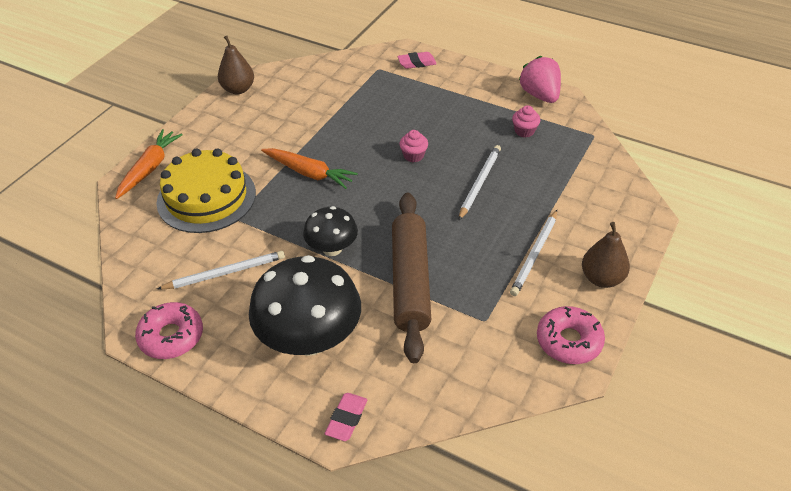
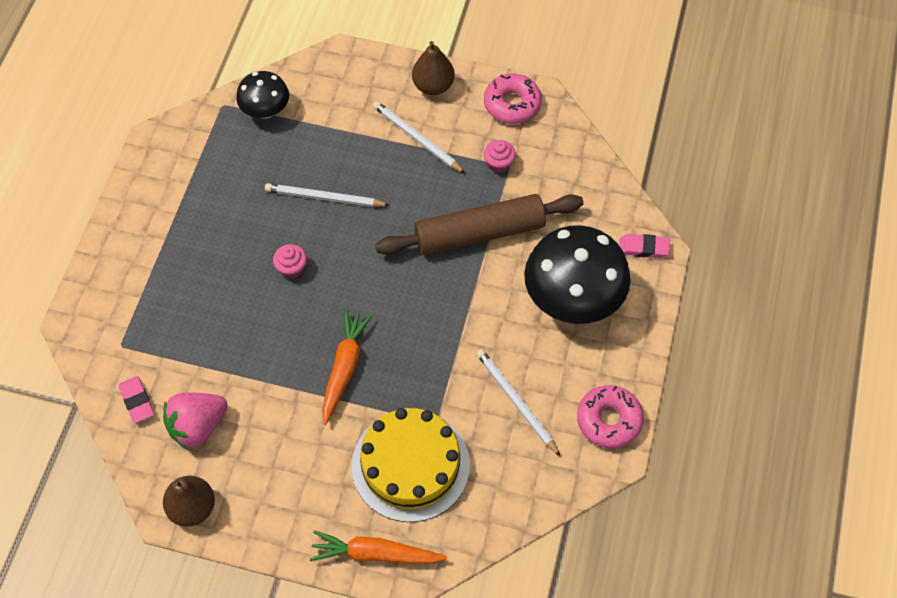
camera: 105 degrees left, 15 degrees up
(332, 248) = (455, 312): black mushroom -> black mushroom (265, 110)
(417, 63) = (102, 303): pink eraser -> pink eraser (137, 401)
(524, 131) = (227, 168): pink cupcake -> pink cupcake (498, 164)
(534, 254) = (417, 138): white pencil -> white pencil turned 150 degrees counterclockwise
(540, 95) = (155, 161): pink strawberry -> pink strawberry (197, 426)

